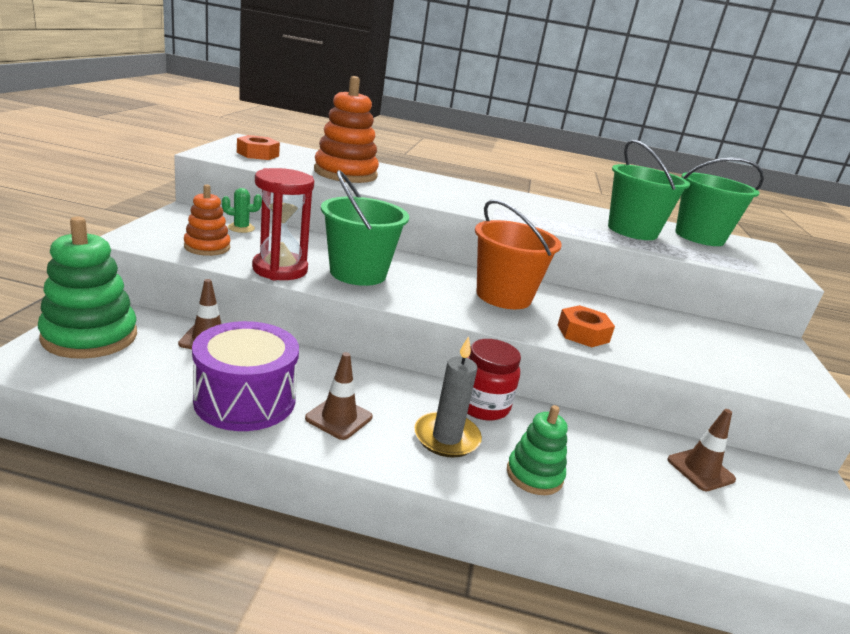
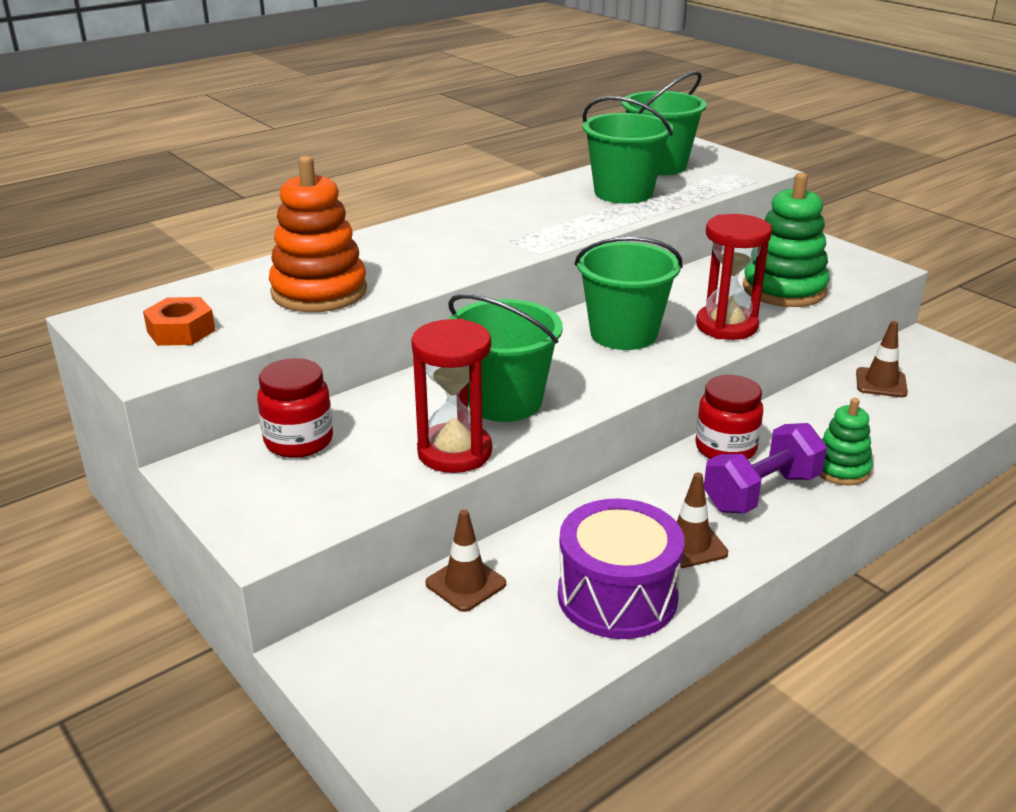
camera: 45 degrees left, 5 degrees up
(90, 336) = (384, 680): green stacking toy -> green stacking toy (784, 289)
(207, 247) = (344, 487): orange stacking toy -> none
(241, 228) = (299, 441): green cactus -> red jar
(446, 437) = (761, 492): grey candle -> purple dumbbell
(503, 296) = (623, 334): orange bucket -> green bucket
(583, 333) = (726, 326): orange nut -> red hourglass

